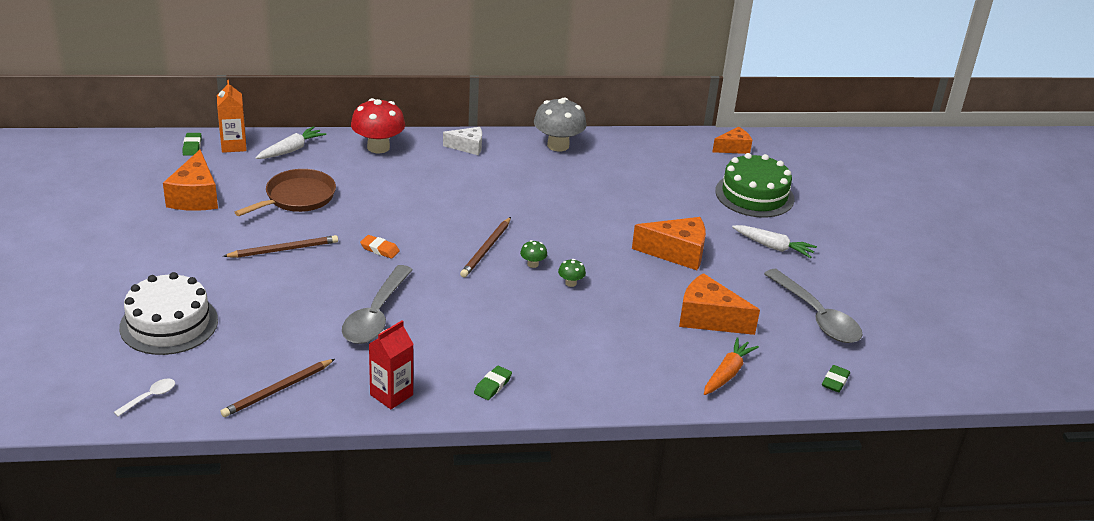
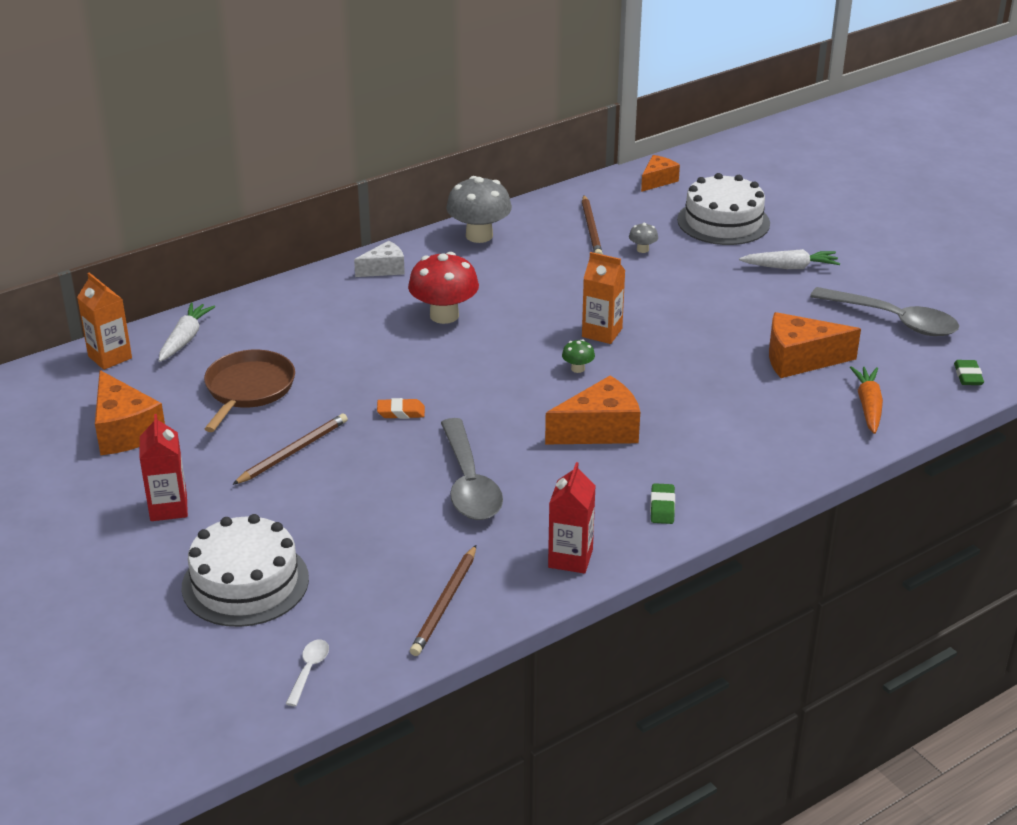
camera: 25 degrees left, 0 degrees up
(172, 256) = (168, 508): none -> red carton
(192, 146) = (59, 375): green eraser -> none
(378, 147) = (284, 302): red mushroom -> red mushroom (444, 315)
(486, 249) = (514, 370): brown pencil -> brown pencil (591, 228)
(571, 283) = (635, 374): green mushroom -> none
(577, 245) = (602, 333): none -> orange carton
(669, 195) = (642, 249): none -> grey mushroom
(677, 253) = (707, 306): orange cheese -> orange cheese (600, 430)
(754, 195) = (723, 221): green cake -> white cake

